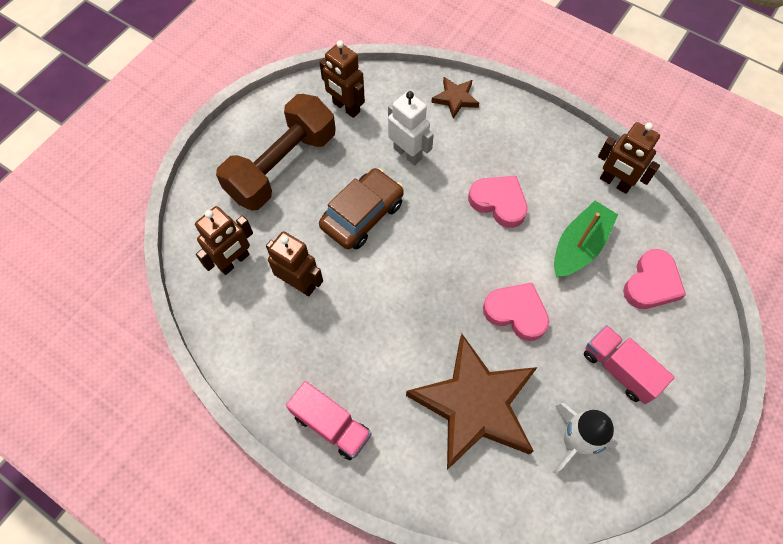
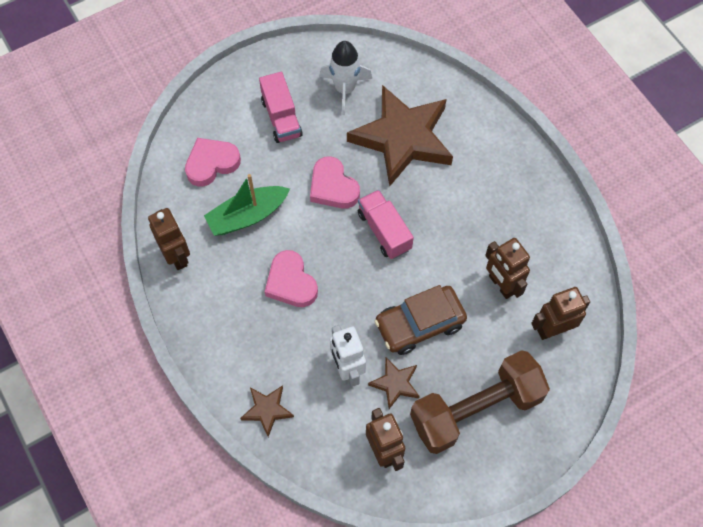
camera: 155 degrees left, 0 degrees up
(331, 425) = (516, 168): pink truck -> pink truck (384, 231)
(360, 158) = (395, 383): none -> brown star

